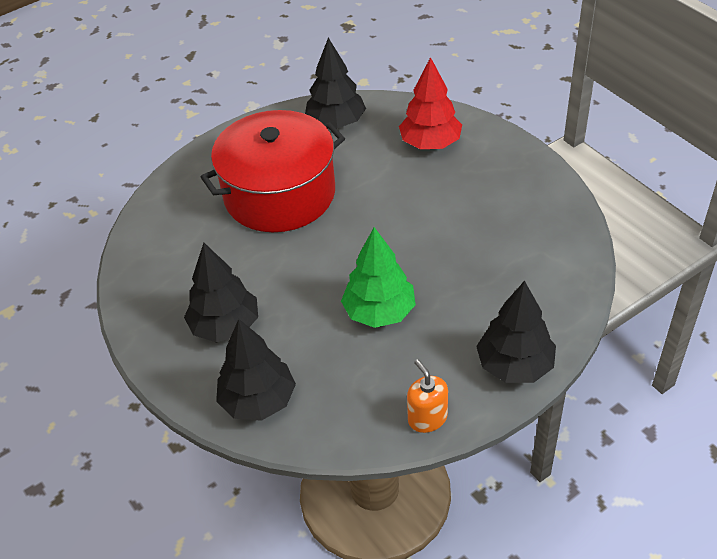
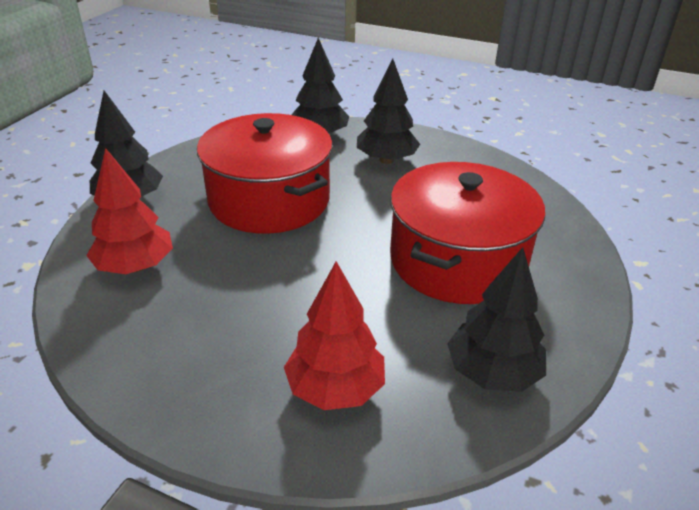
camera: 145 degrees right, 10 degrees down
(379, 312) = (269, 200): green tree -> red pot
(427, 418) = (190, 157): orange soap dispenser -> none
(527, 276) = (135, 266): none -> red tree

